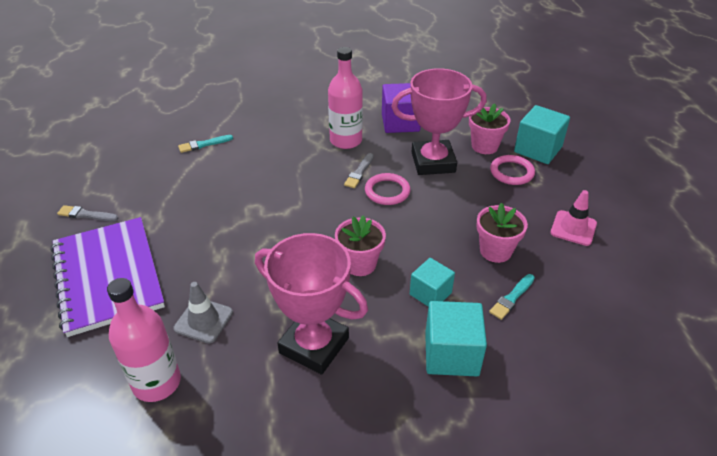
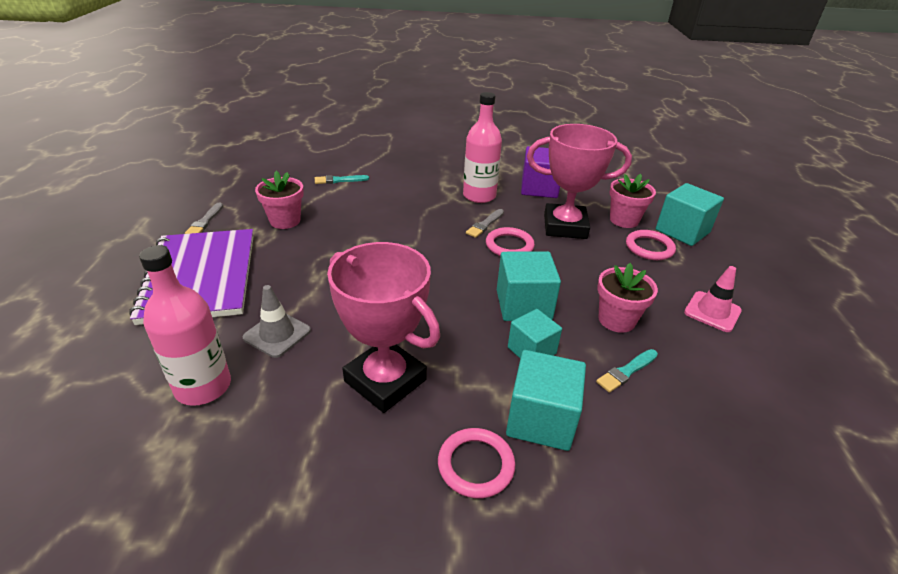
camera: 10 degrees right, 5 degrees down
(86, 215) = (205, 221): grey brush -> grey brush turned 105 degrees counterclockwise
(360, 264) = (461, 308): pink flower pot -> pink flower pot (285, 221)
(409, 403) = (476, 465): none -> pink ring
(414, 251) = (523, 305): none -> turquoise cube

